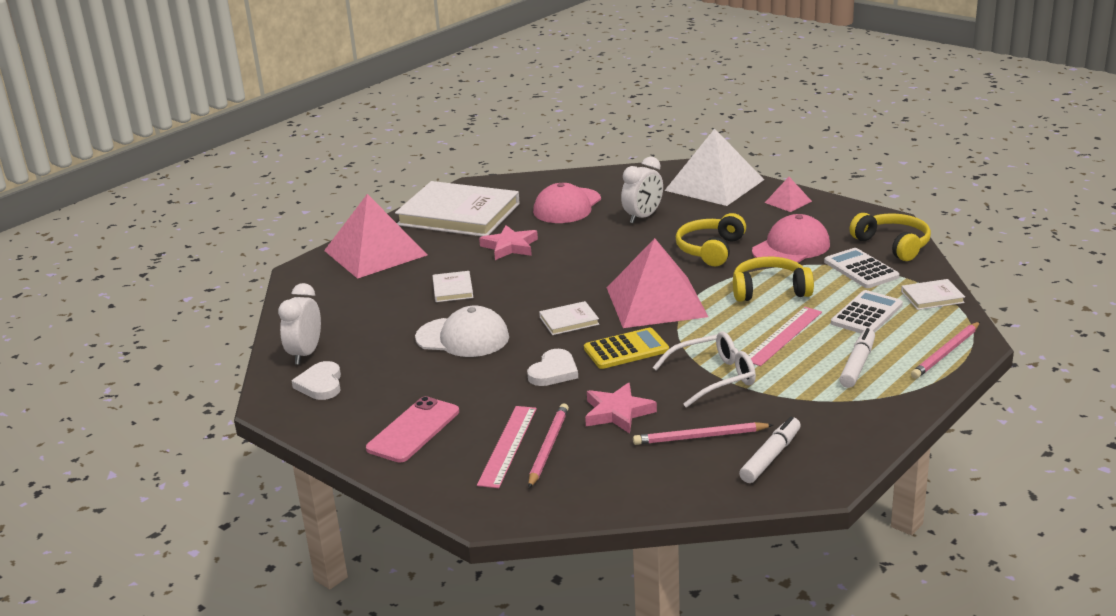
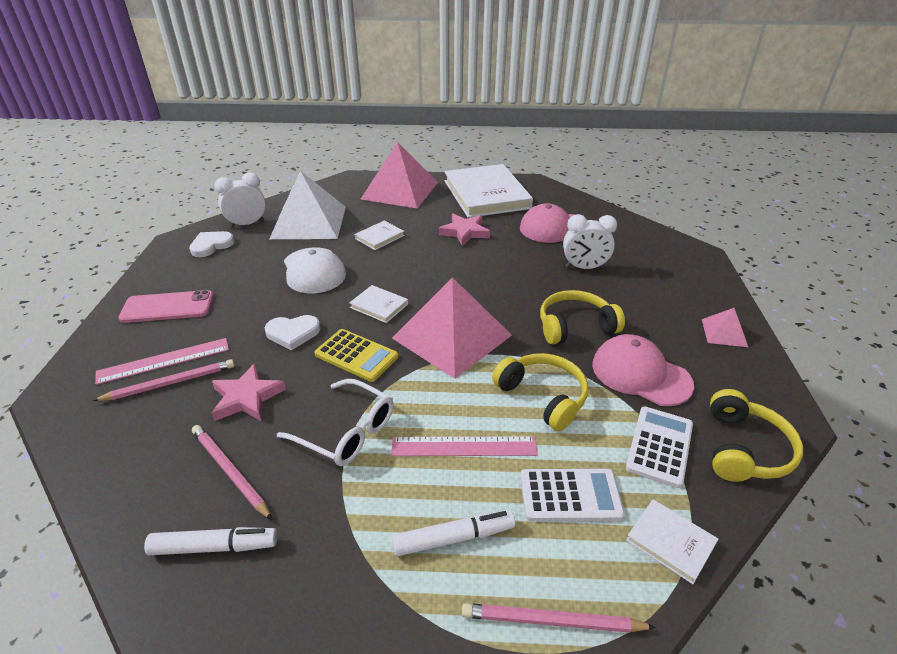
camera: 50 degrees right, 10 degrees up
(714, 185) = (690, 278): white pyramid -> white pyramid (309, 222)
(791, 248) = (640, 374): pink cap -> pink cap turned 150 degrees counterclockwise

